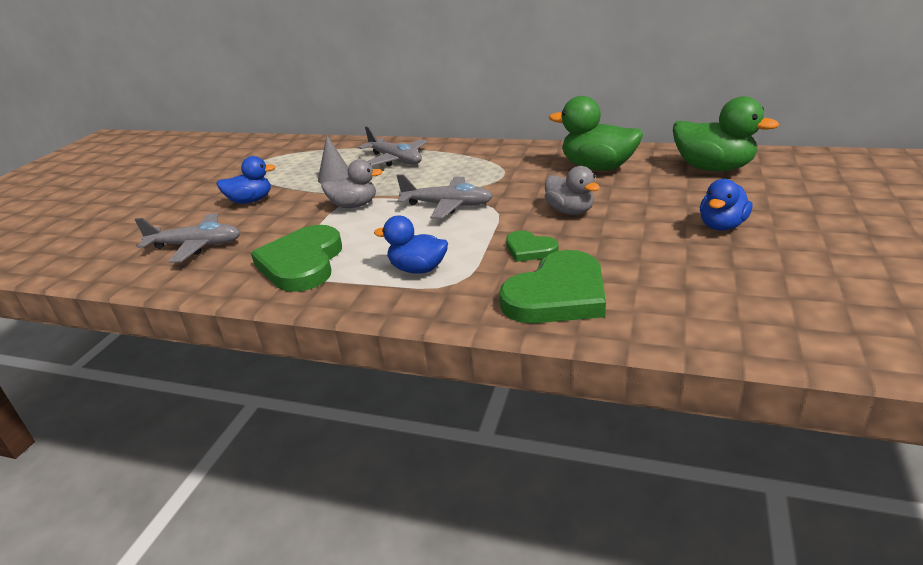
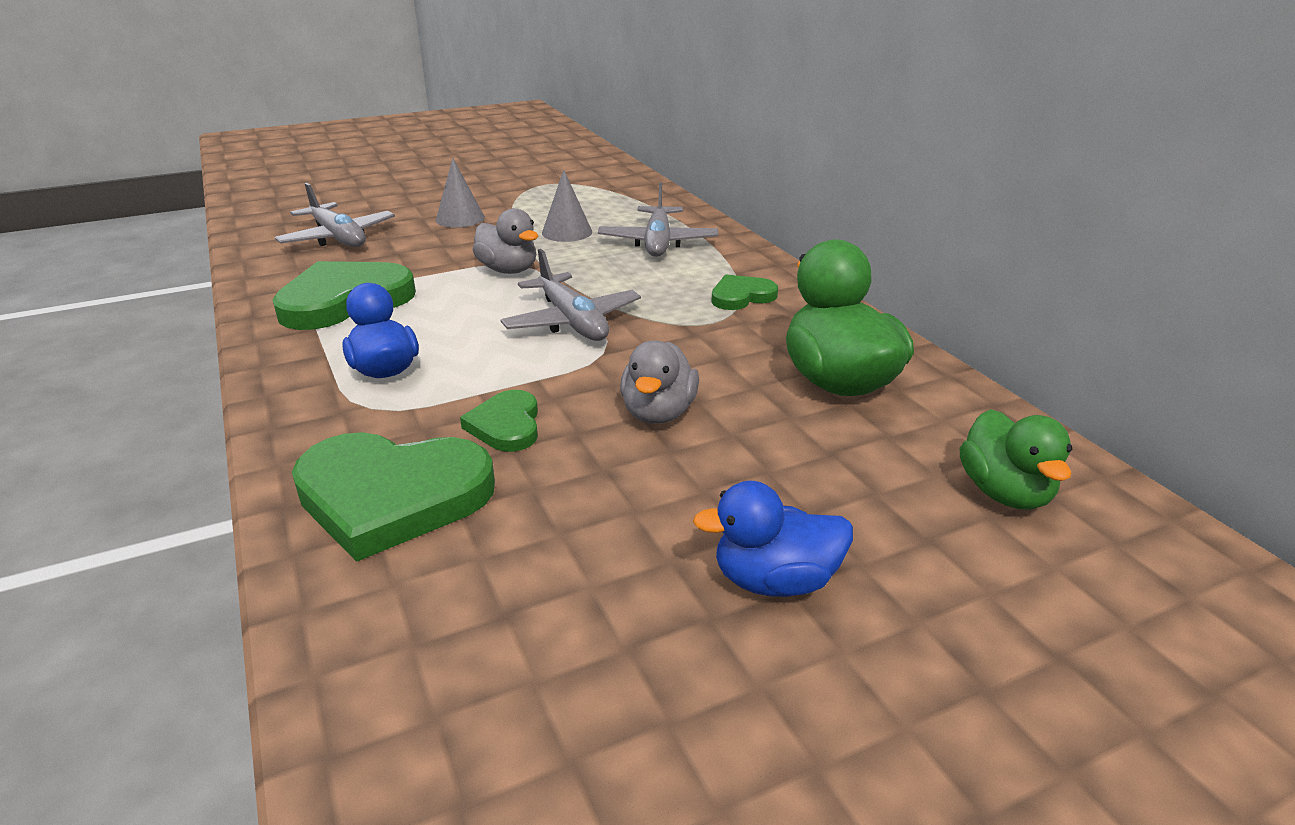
camera: 45 degrees right, 0 degrees up
(250, 201) = (460, 218): blue duck -> grey cone
(490, 160) = (741, 296): none -> green heart
(713, 168) = (1004, 493): green duck -> green duck, size x0.64

